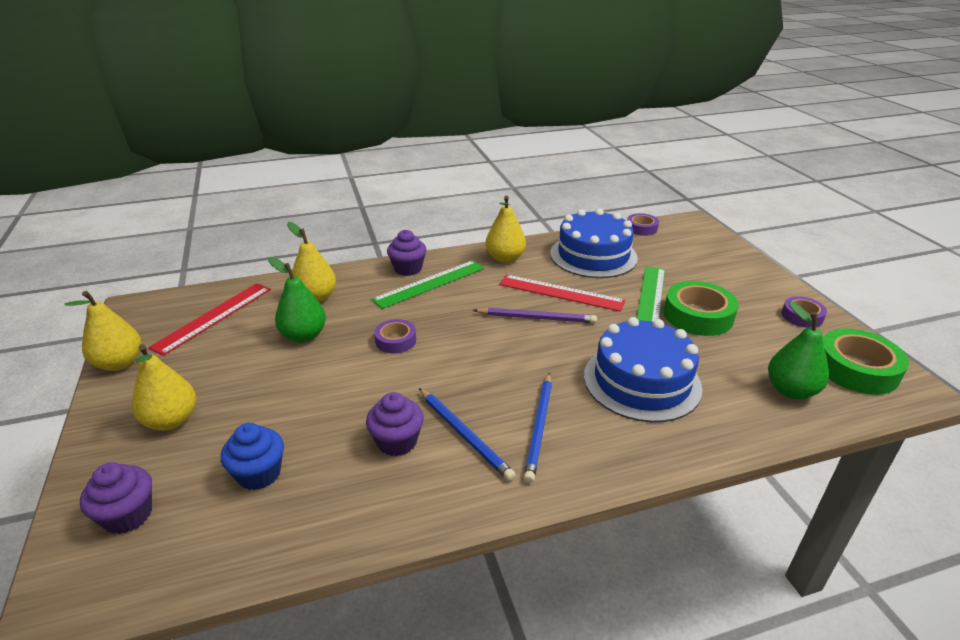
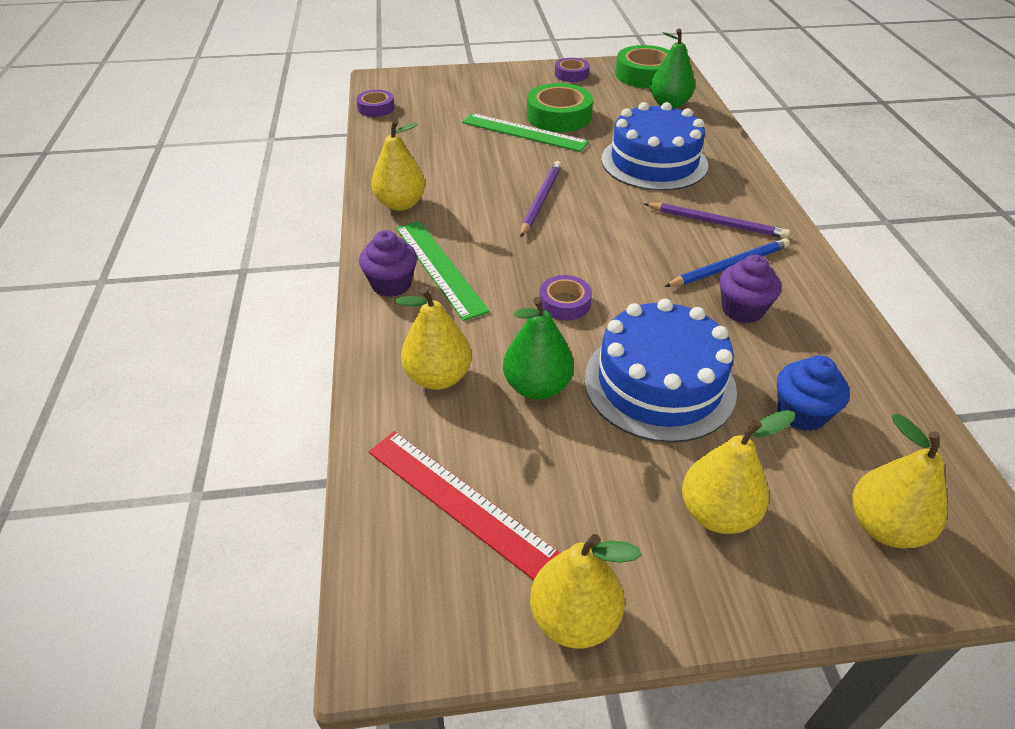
camera: 80 degrees left, 10 degrees up
(128, 515) = (884, 526): purple cupcake -> yellow pear
(539, 427) = (717, 223): blue pencil -> purple pencil
(561, 292) = (494, 178): red ruler -> none
(593, 255) = (423, 146): blue cake -> blue cake (659, 383)

